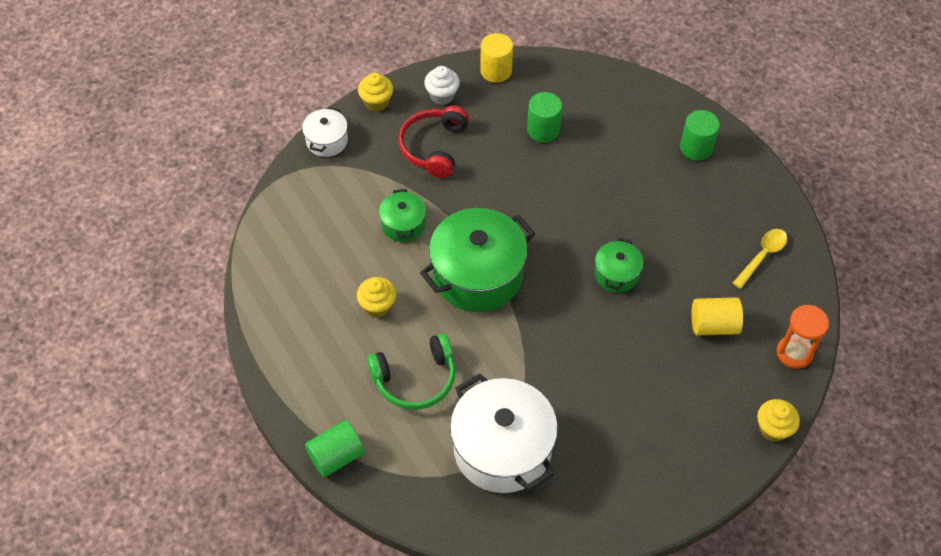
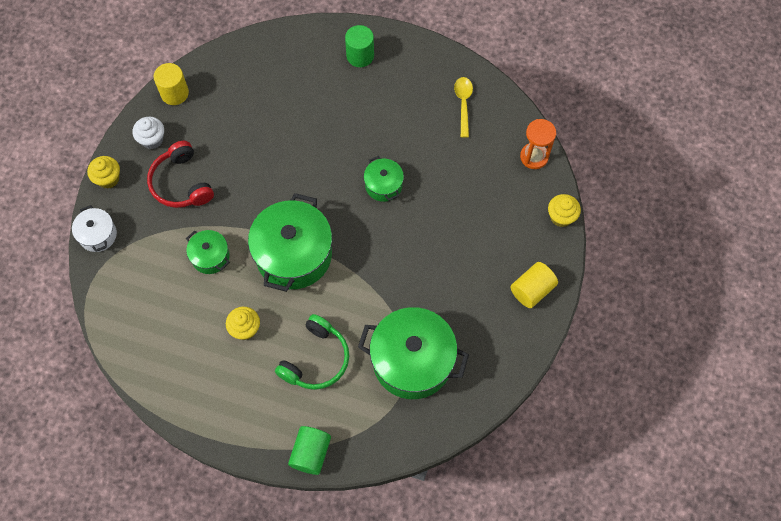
camera: 40 degrees left, 10 degrees up
(502, 449) = (412, 361): white pot -> green pot
(543, 130) = (247, 115): green cylinder -> none
(713, 325) = (472, 175): yellow cylinder -> yellow cylinder (532, 290)

